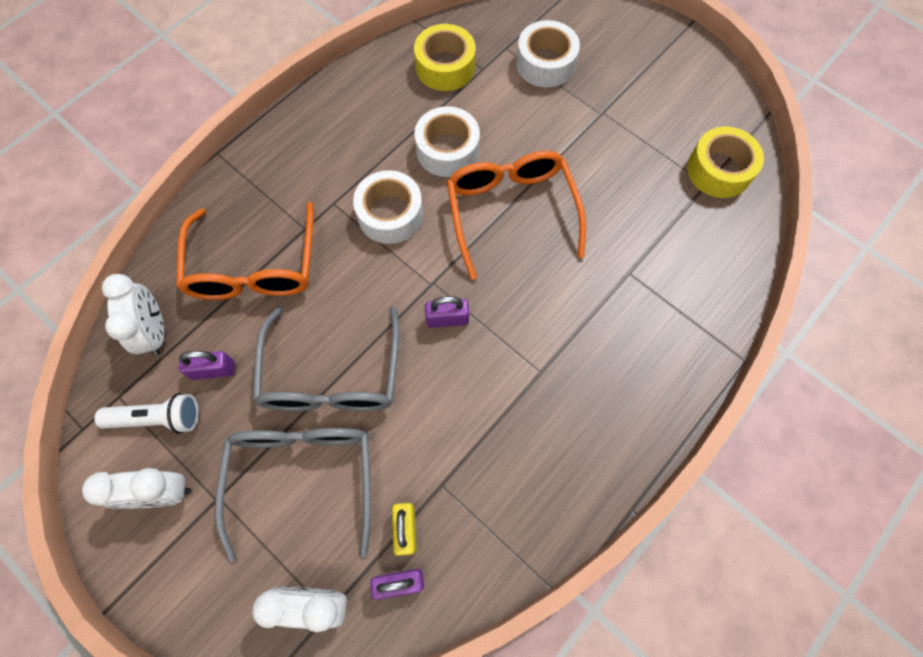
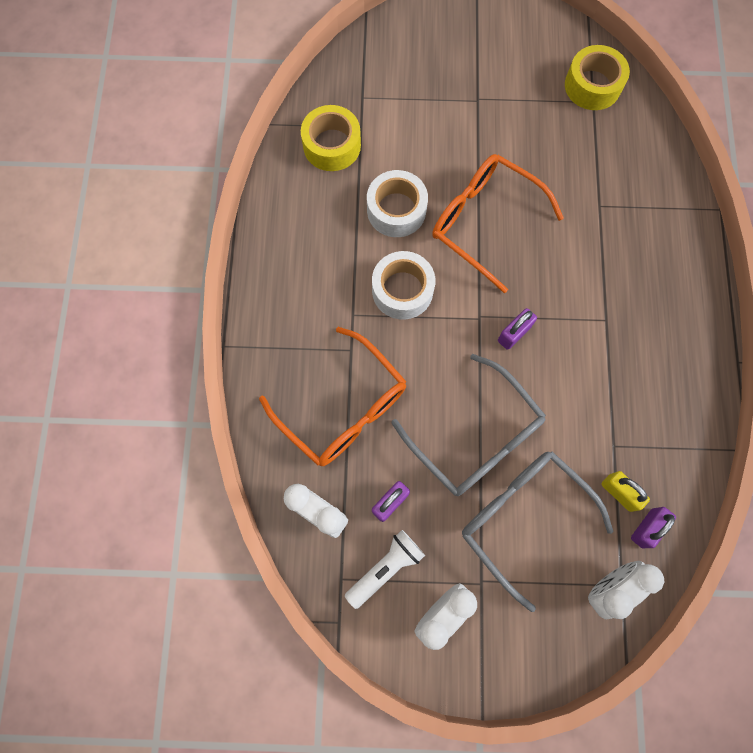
camera: 40 degrees left, 5 degrees up
(545, 63) = (403, 89): white tape -> none

